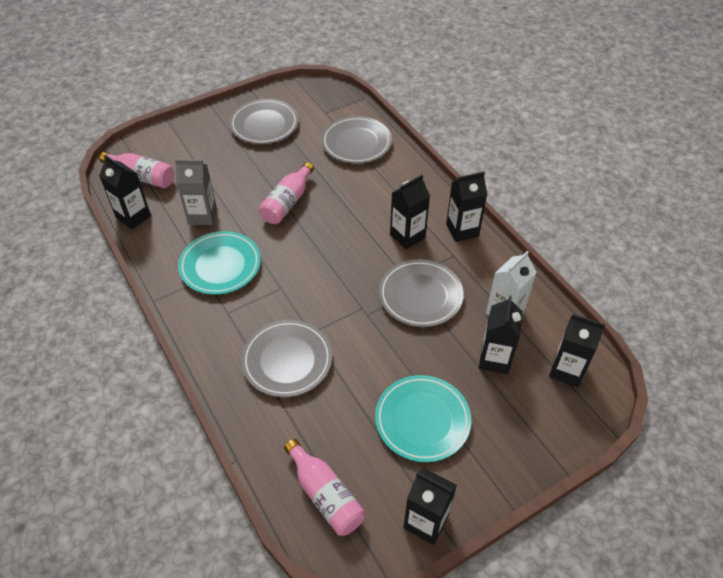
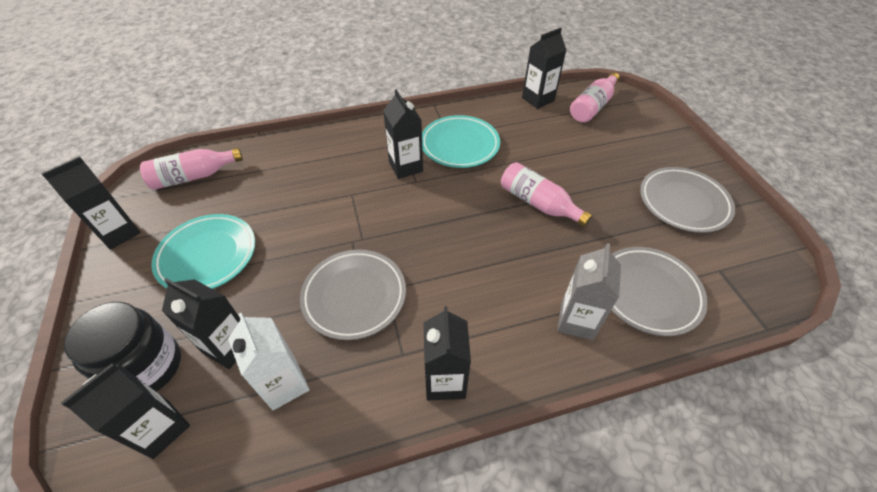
camera: 105 degrees right, 0 degrees up
(202, 216) = (530, 139): grey carton -> grey carton (576, 321)
(287, 360) = (330, 173): grey plate -> none
(407, 236) = (453, 308): black carton -> black carton (406, 167)
(534, 406) = (147, 367): none -> black jar

